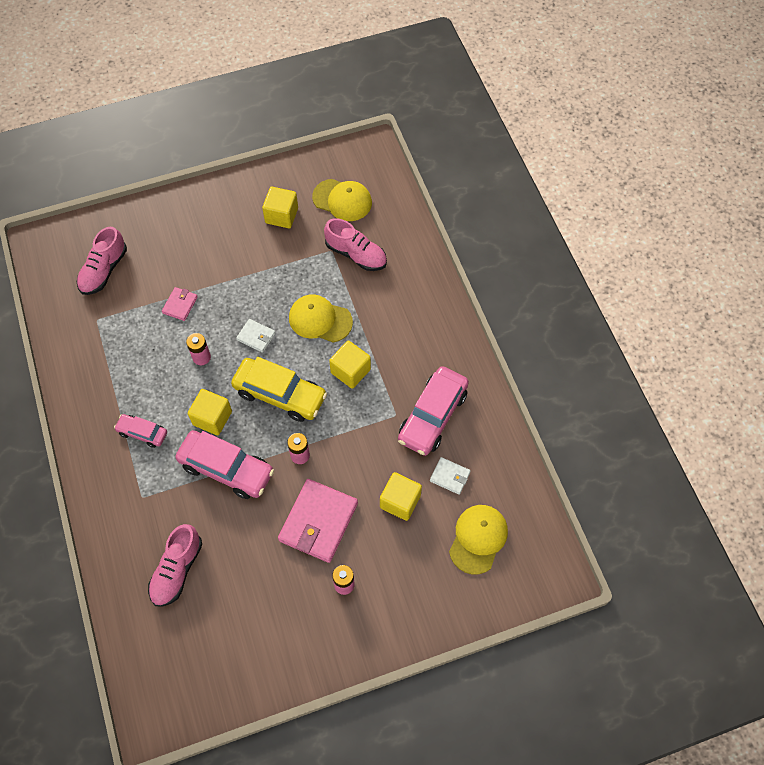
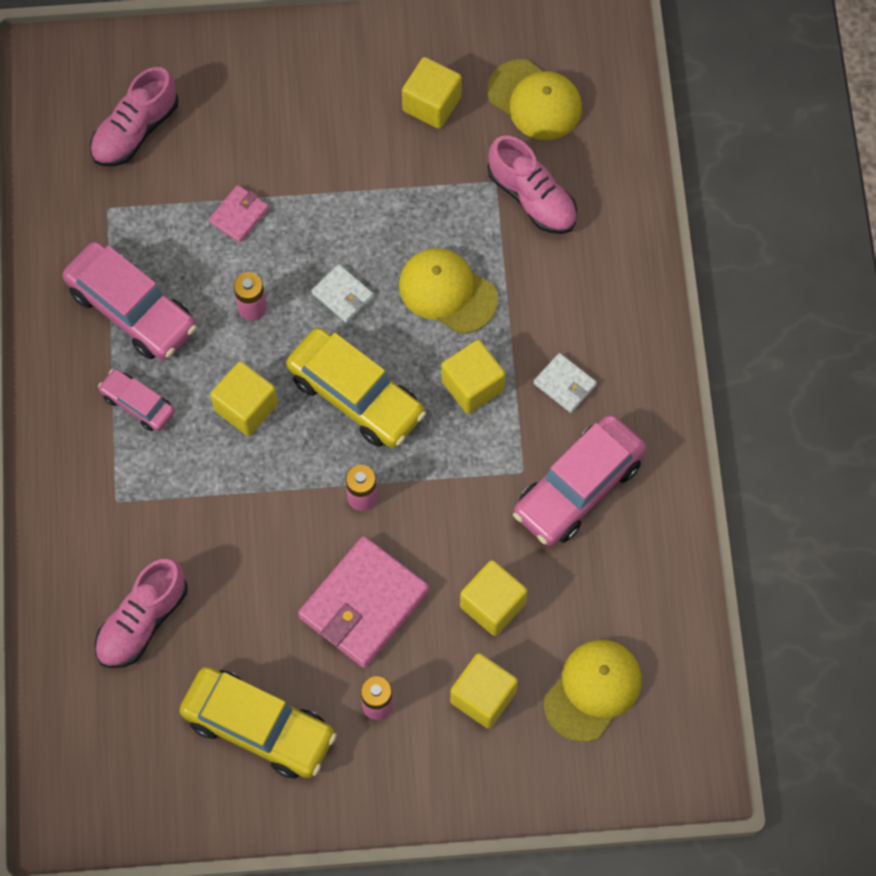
camera: 15 degrees right, 5 degrees up
(226, 469) = (249, 490): pink car -> pink car (132, 309)
(270, 620) = (259, 727): none -> yellow car
(410, 561) = (483, 697): none -> yellow cube
(450, 476) = (577, 587): white wallet -> white wallet (564, 384)

